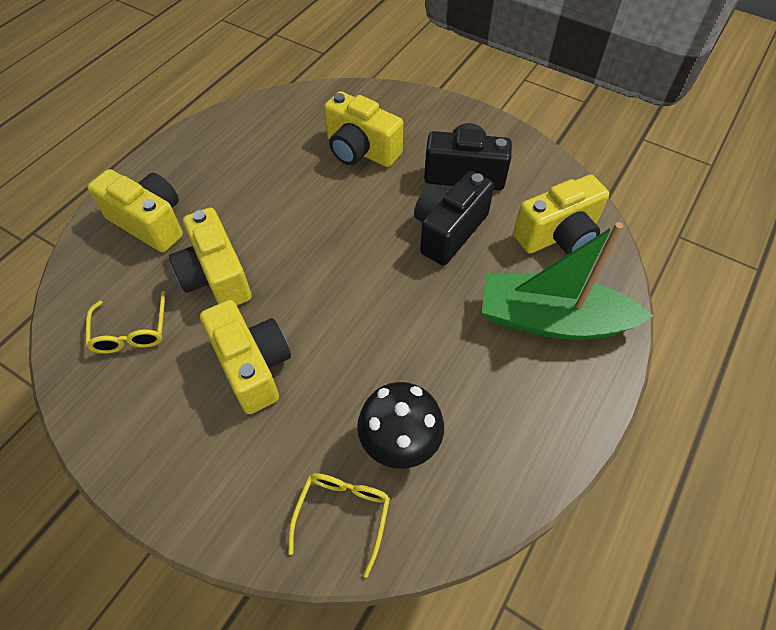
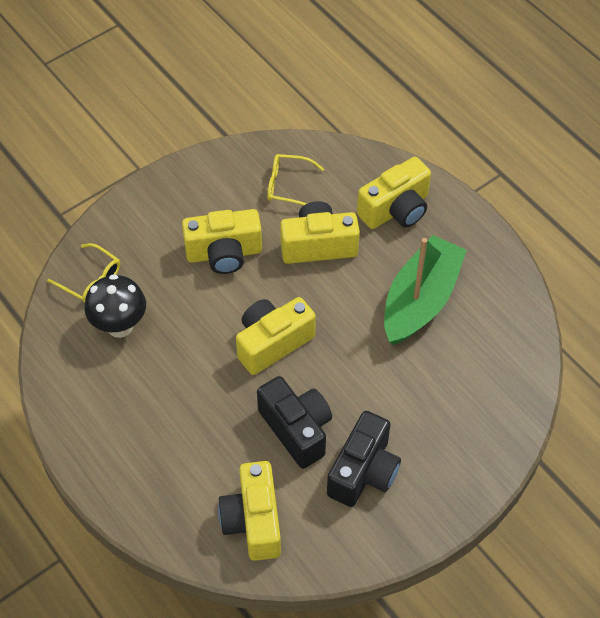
camera: 110 degrees right, 0 degrees up
(360, 150) = (429, 390): yellow camera -> yellow camera (272, 343)
(552, 320) = (169, 472): green boat -> green boat (420, 300)

